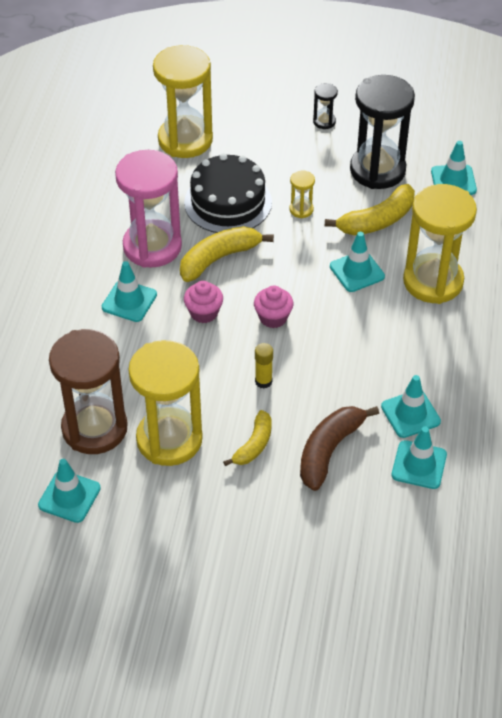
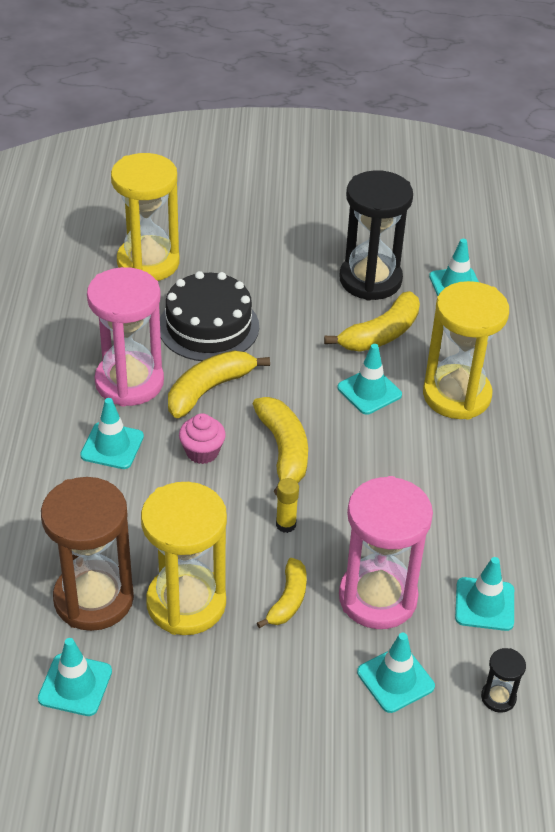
camera: 10 degrees left, 5 degrees down
(273, 317) = (283, 450): pink cupcake -> yellow banana
(301, 209) = (293, 328): yellow hourglass -> none
(324, 122) = (301, 233): black hourglass -> black hourglass (498, 697)
(329, 450) = (377, 598): brown banana -> pink hourglass
(410, 414) = (462, 546): turquoise traffic cone -> turquoise traffic cone (395, 679)

